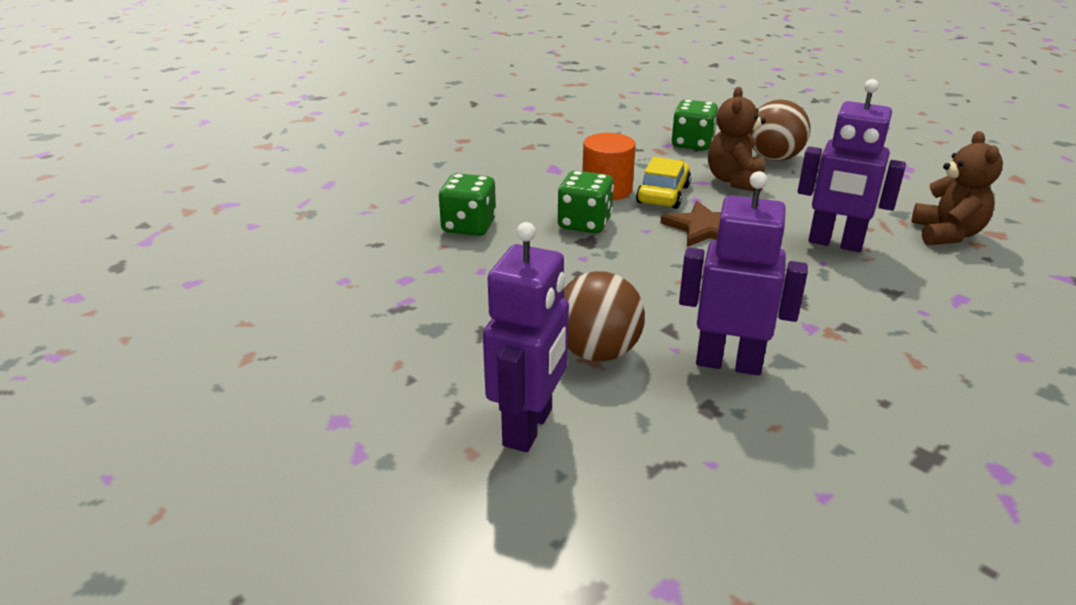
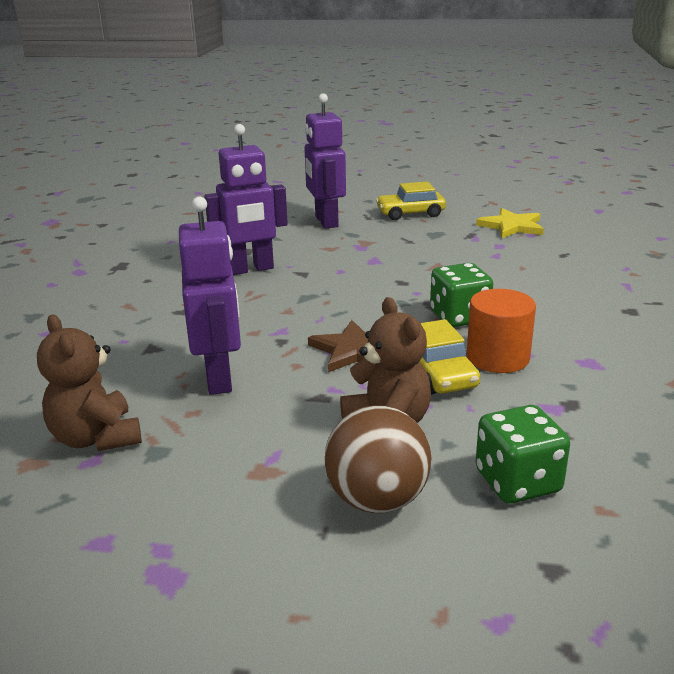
camera: 145 degrees right, 5 degrees down
(331, 301) = (511, 226): none -> yellow star
(389, 386) = (410, 213): none -> yellow car
(469, 226) = (536, 284): green dice -> none
(597, 352) = (331, 251): brown ball -> none
(835, 244) = (220, 379): purple robot -> purple robot turned 90 degrees clockwise

